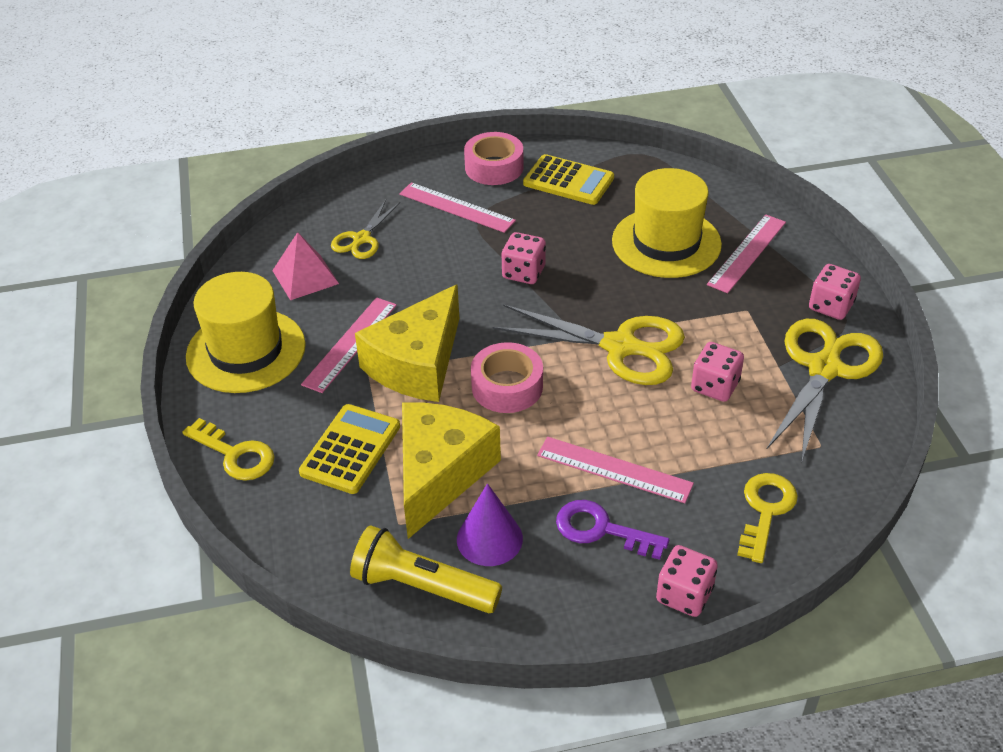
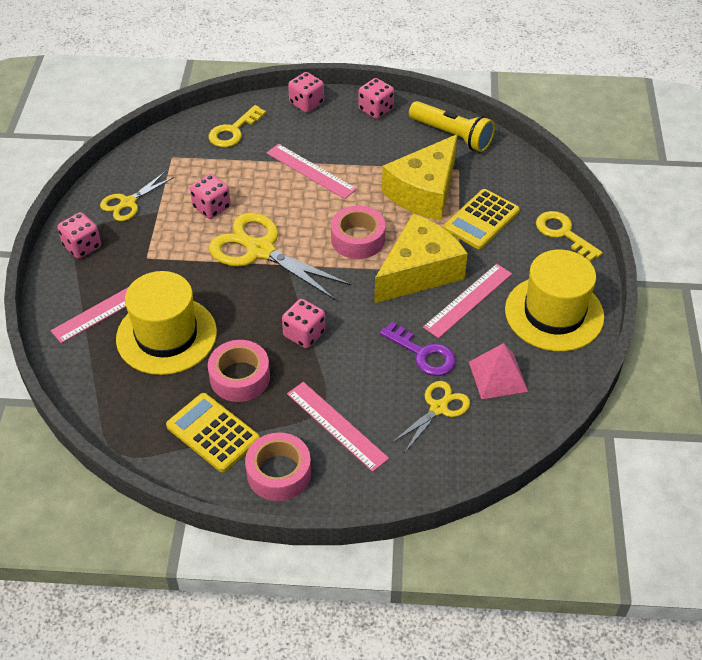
camera: 165 degrees left, 5 degrees up
(489, 539) = (405, 150): purple cone -> none
(564, 611) = (375, 109): none -> pink dice
(569, 224) = (240, 377): none -> pink tape
(601, 530) = (336, 141): purple key -> purple key (423, 354)
(824, 368) = (128, 203): yellow scissors -> yellow scissors, size x0.56

